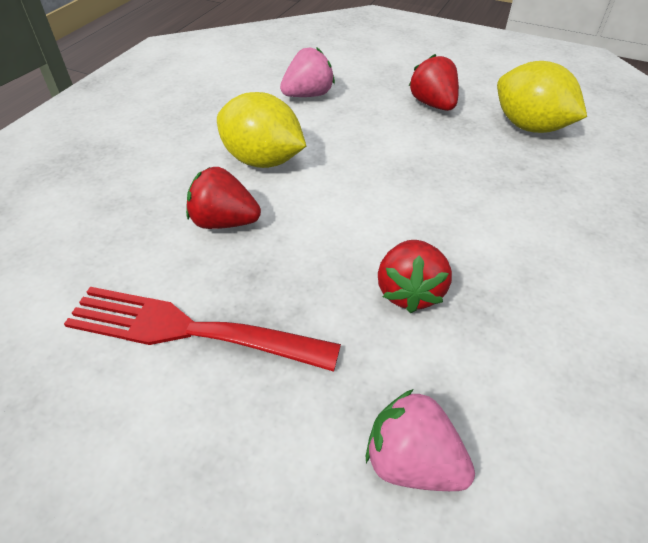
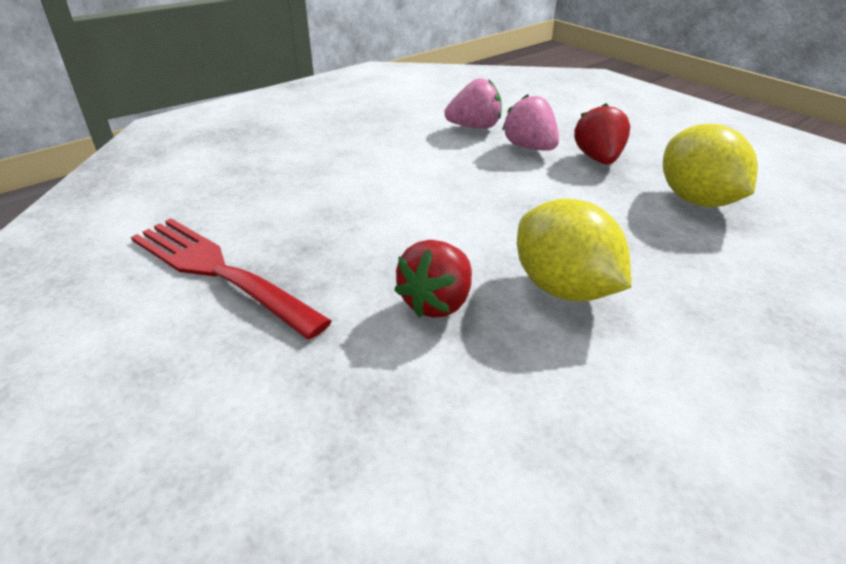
camera: 25 degrees right, 10 degrees down
(224, 222) = (315, 203): red strawberry -> none
(263, 160) = (388, 167): yellow lemon -> yellow lemon (564, 288)
(412, 461) = (317, 438): pink strawberry -> pink strawberry (530, 147)

